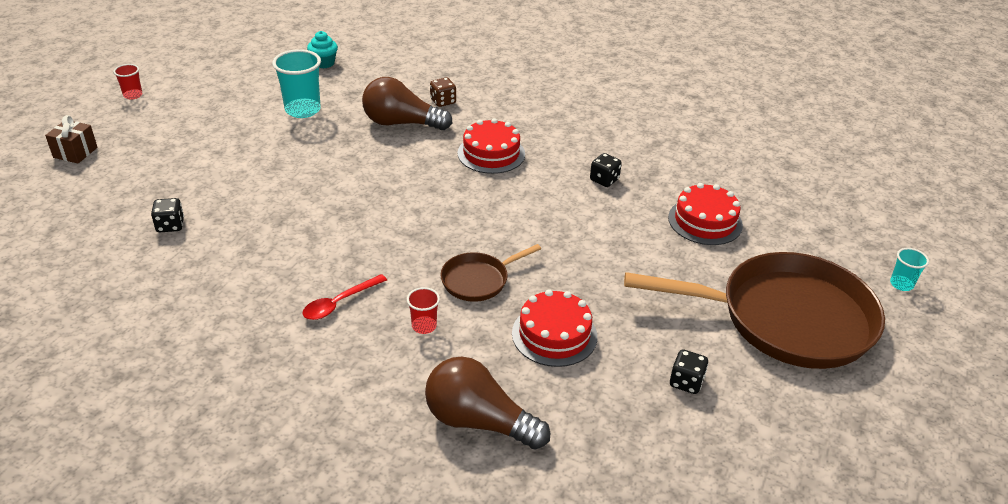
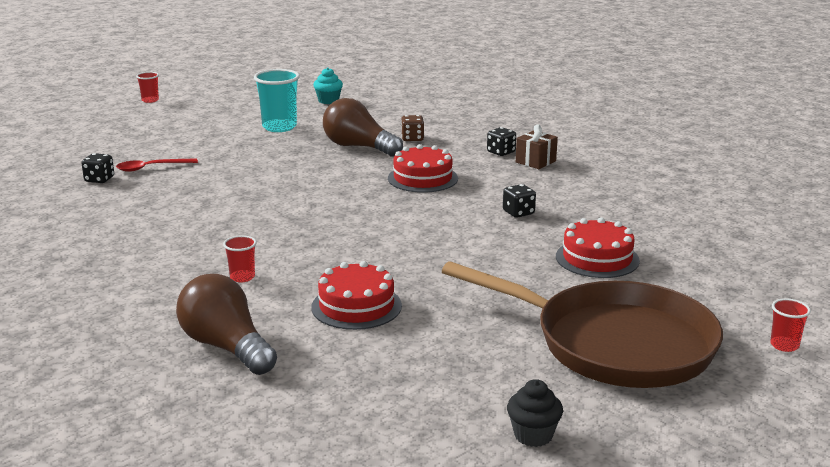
camera: 25 degrees right, 15 degrees down
(75, 152) = (72, 127): brown gift -> brown gift (535, 161)
(339, 303) = (185, 249): red spoon -> red spoon (151, 168)
(478, 280) = (322, 257): brown pan -> none
(686, 382) = (454, 365): black dice -> black dice (501, 152)
(800, 443) = (533, 435): none -> black cupcake
(901, 284) = (784, 345): turquoise cup -> red cup

